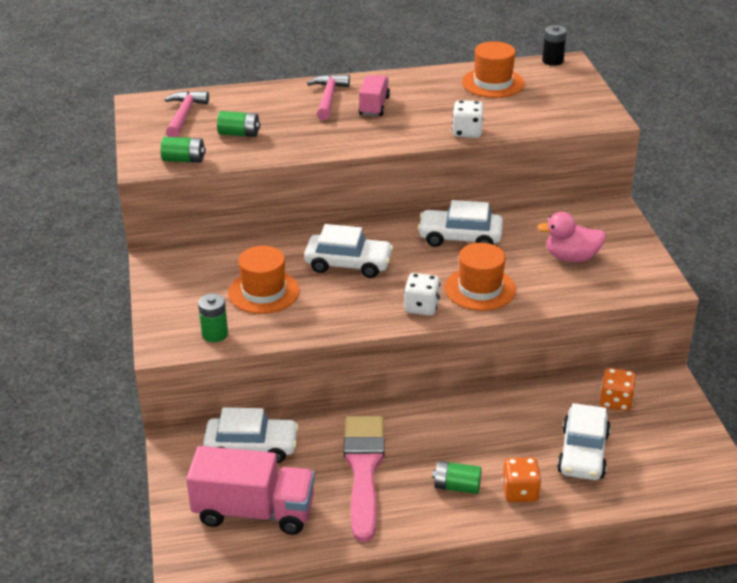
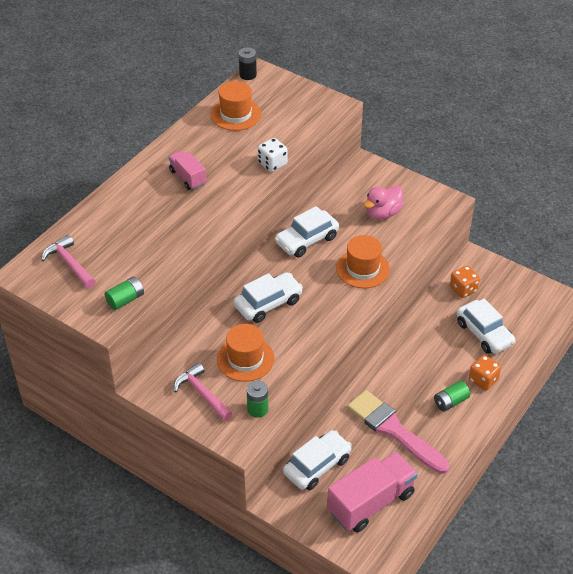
camera: 45 degrees left, 10 degrees up
(239, 134) = (131, 255): green battery -> none
(328, 98) = (148, 188): pink hammer -> pink hammer (202, 394)
(421, 307) = (348, 304): white dice -> none

